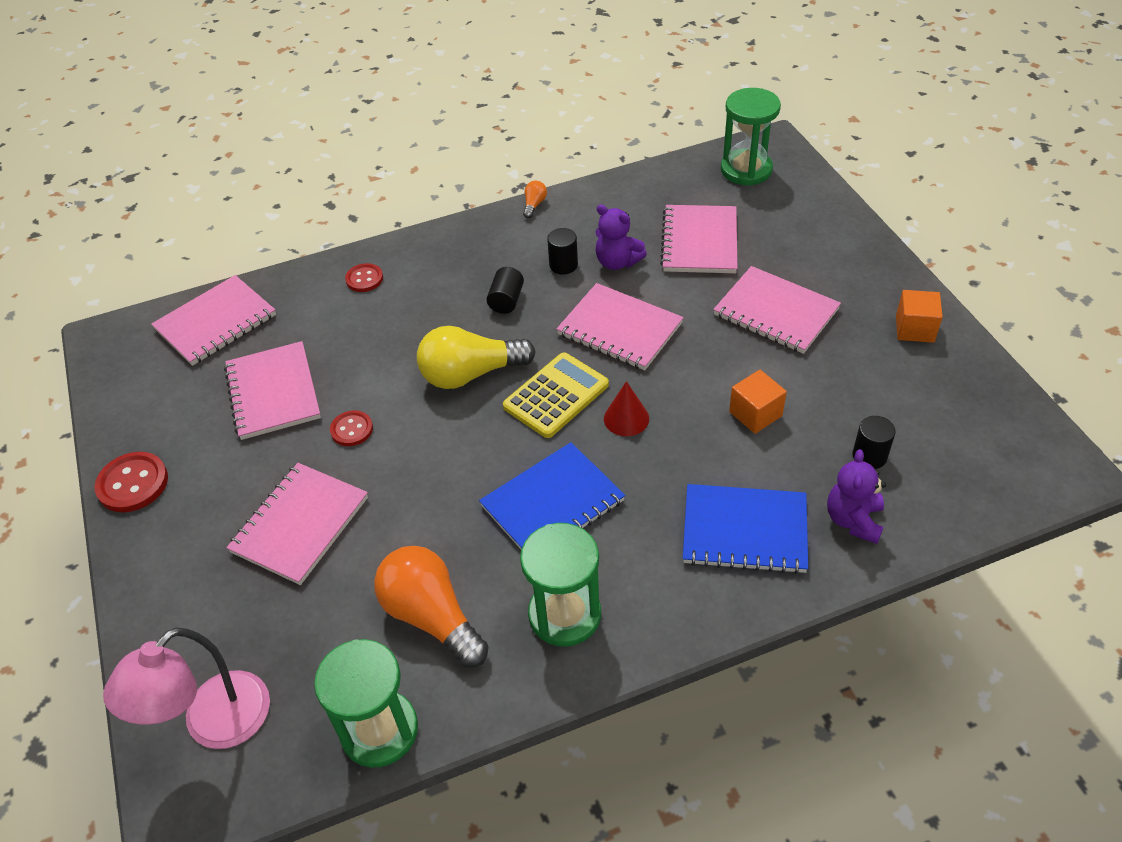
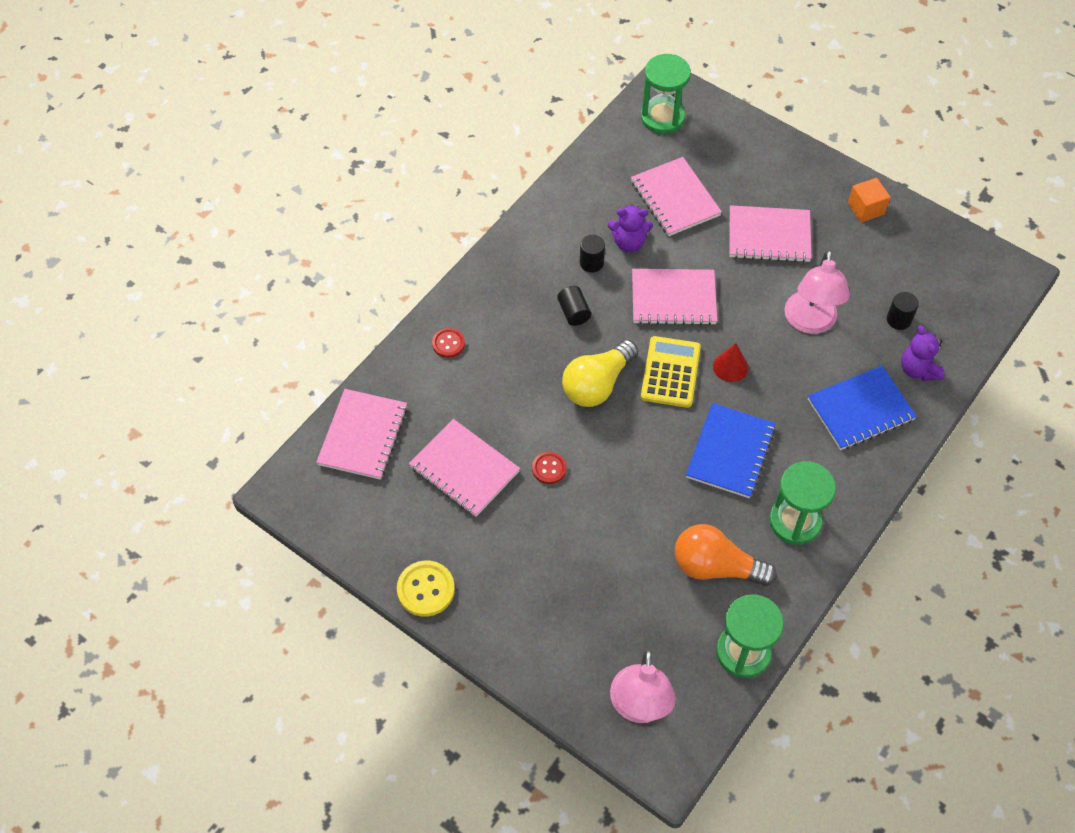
camera: 35 degrees left, 10 degrees up
(133, 484) = (426, 589): red button -> yellow button
(300, 525) = (576, 554): pink notebook -> none
(534, 205) = (526, 218): orange light bulb -> none
(755, 414) = (810, 322): orange cube -> pink lamp

